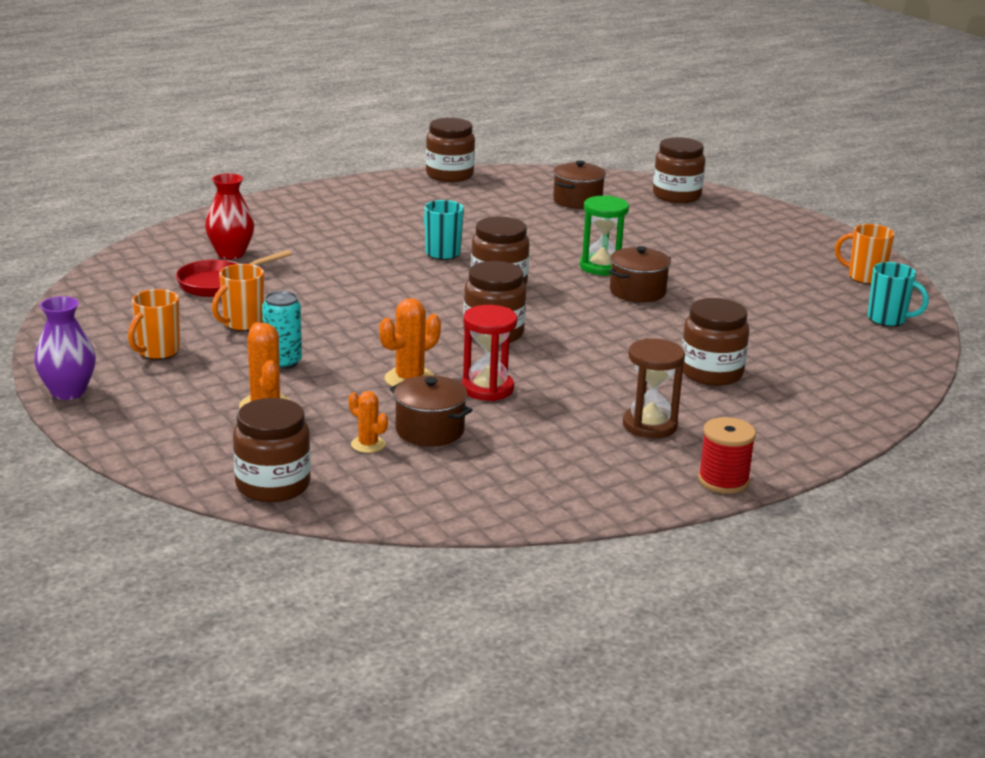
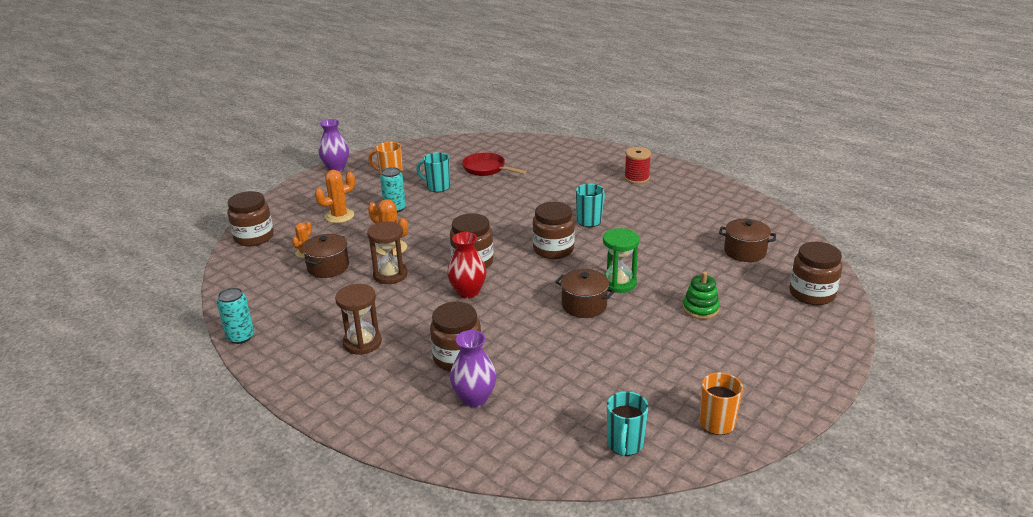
camera: 75 degrees right, 5 degrees up
(231, 254) = (531, 162): red vase -> red vase (468, 292)
(242, 324) = (437, 187): orange mug -> turquoise mug
(449, 175) = (737, 195): brown jar -> none
(487, 389) = (390, 275): red hourglass -> brown hourglass
(588, 512) = (240, 337): none -> turquoise can
(676, 243) = (700, 309): none -> green stacking toy
(723, 481) = (292, 384): red spool -> red spool (636, 178)
(793, 375) = (474, 398): none -> purple vase

